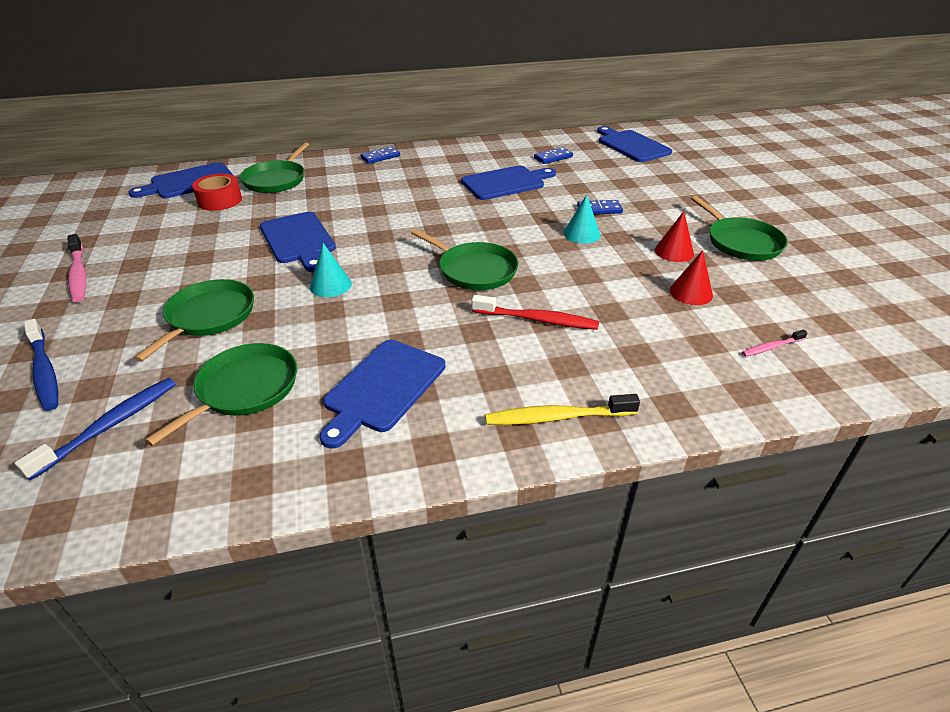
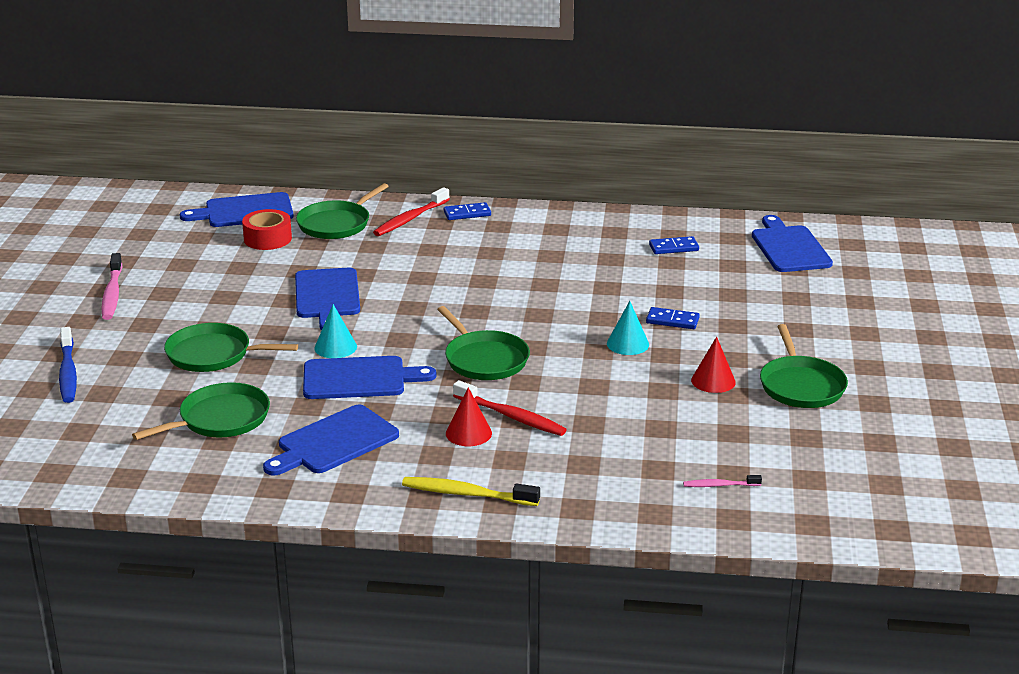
camera: 20 degrees right, 10 degrees down
(109, 426) = (108, 423): blue toothbrush -> none
(208, 317) = (213, 354): green pan -> green pan turned 120 degrees counterclockwise
(337, 167) = (410, 219): none -> red toothbrush
(506, 183) = (590, 270): blue cutting board -> blue cutting board (359, 378)
(691, 292) = (689, 423): red cone -> red cone (468, 433)

